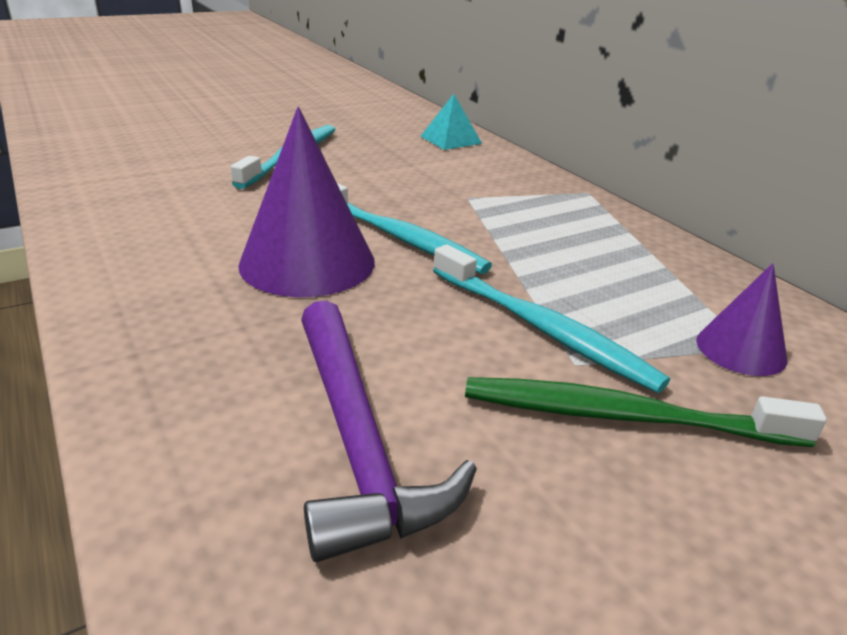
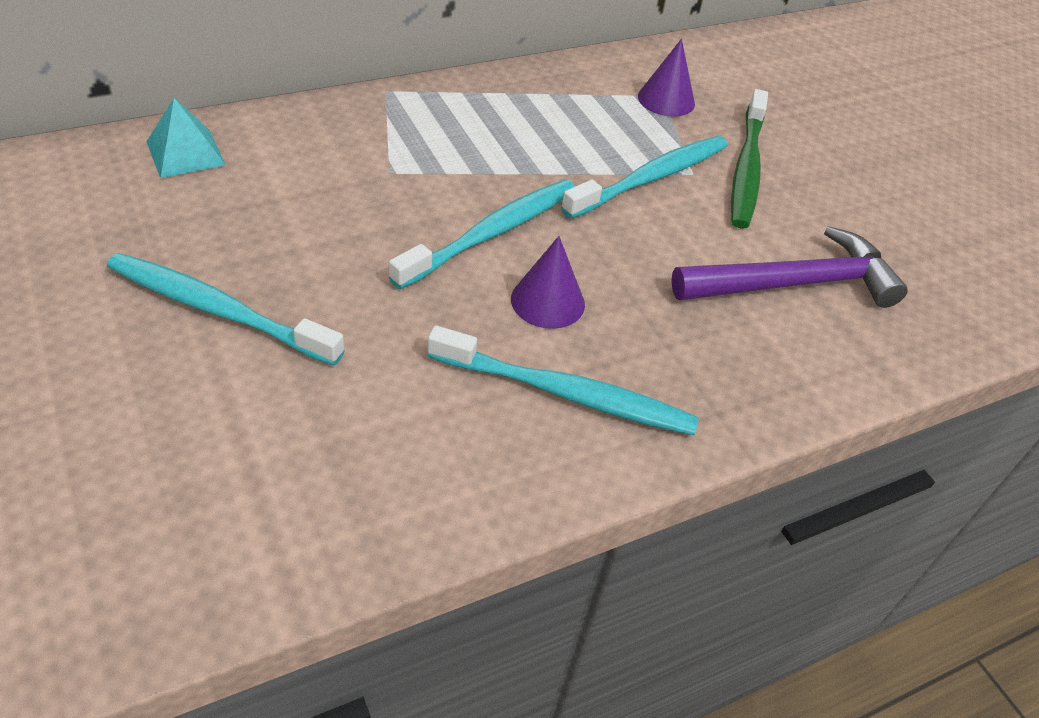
camera: 90 degrees left, 15 degrees up
(186, 269) = (566, 393): none -> turquoise toothbrush
(307, 262) = (547, 301): purple cone -> purple cone, size x0.54

